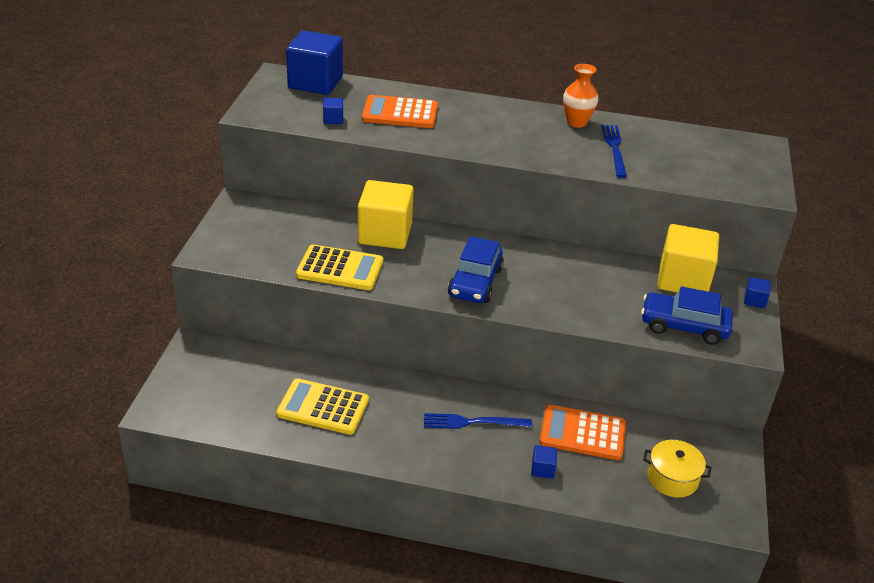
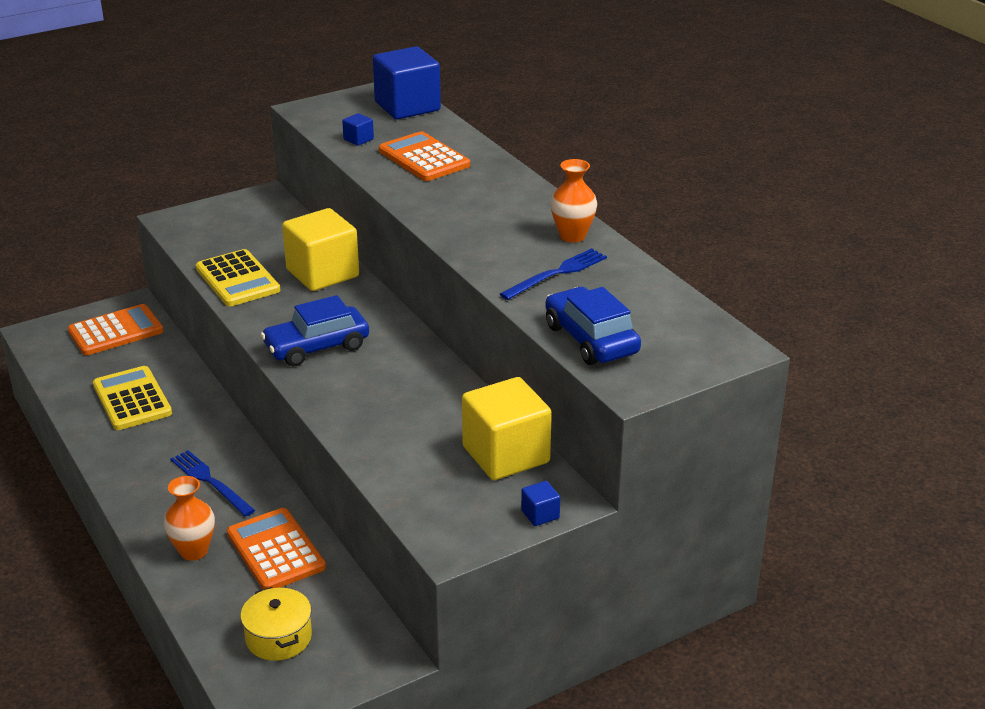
camera: 50 degrees right, 5 degrees down
(219, 370) = (116, 331): none -> orange calculator
(542, 469) = (194, 551): blue cube -> orange vase
(684, 326) = (420, 488): blue car -> blue car (591, 339)

